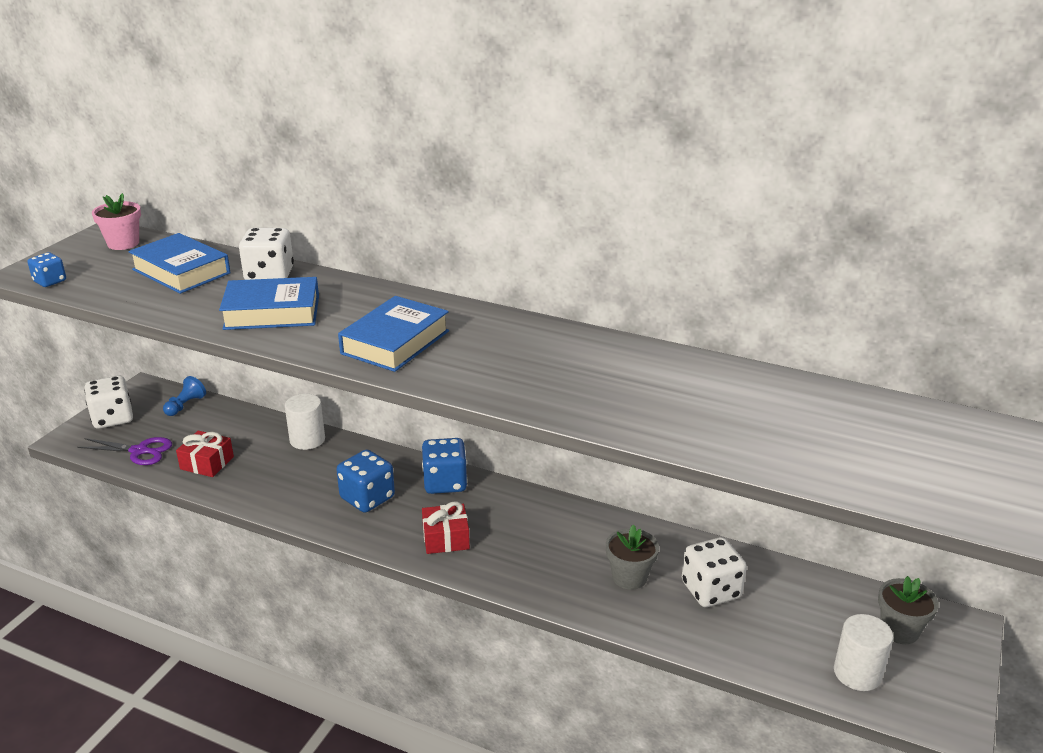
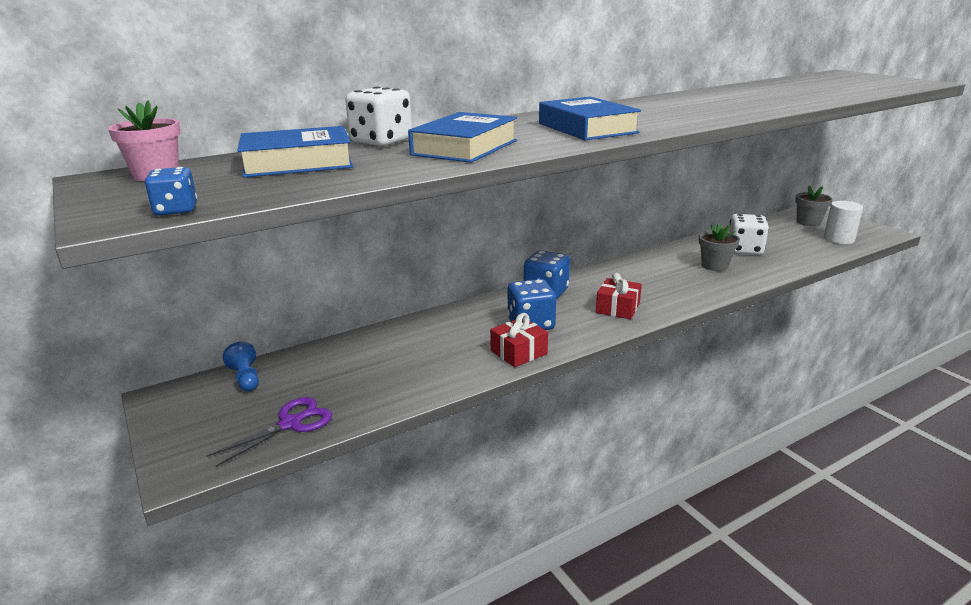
camera: 55 degrees left, 5 degrees down
(113, 418) = (191, 429): white dice -> none
(207, 463) = (374, 387): red gift -> red gift (519, 352)
(307, 440) = (408, 330): white cylinder -> none

